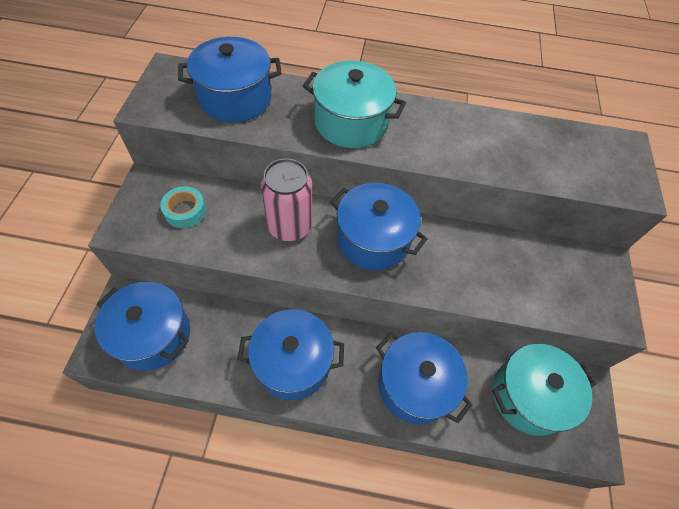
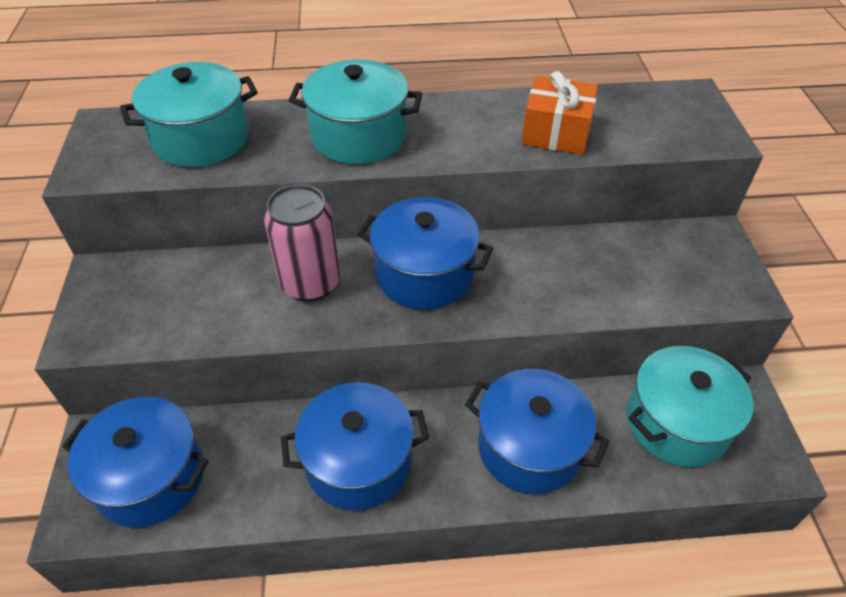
camera: 10 degrees left, 10 degrees down
(185, 211) = (162, 296): turquoise tape -> none
(235, 98) = (201, 139): blue pot -> turquoise pot
(504, 154) = (556, 132): none -> orange gift

